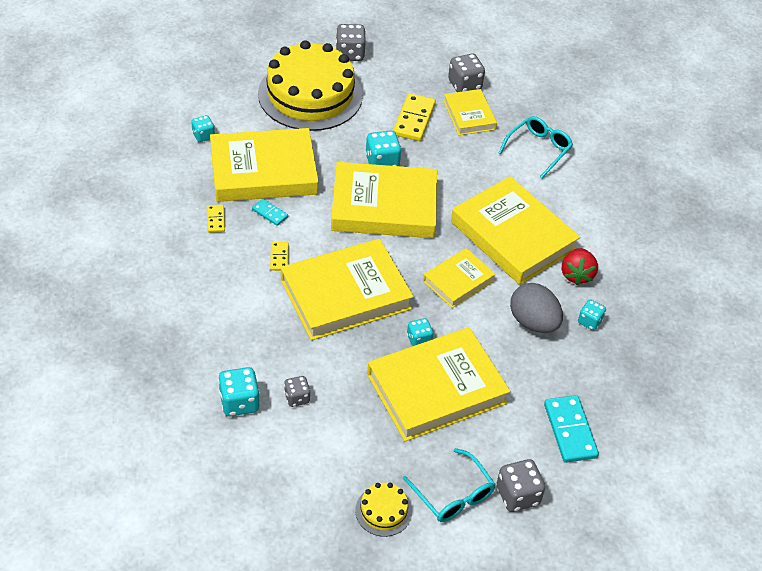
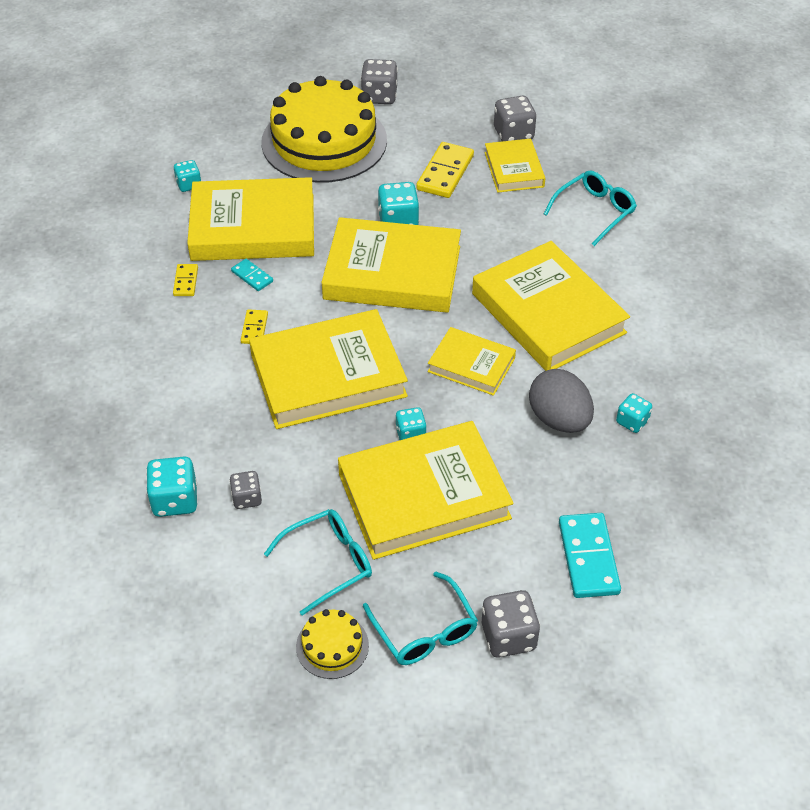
camera: 10 degrees right, 0 degrees up
(371, 445) = (329, 562): none -> turquoise glasses
(458, 281) = (471, 365): yellow book -> yellow book turned 60 degrees clockwise
(576, 275) = (623, 363): red strawberry -> none

